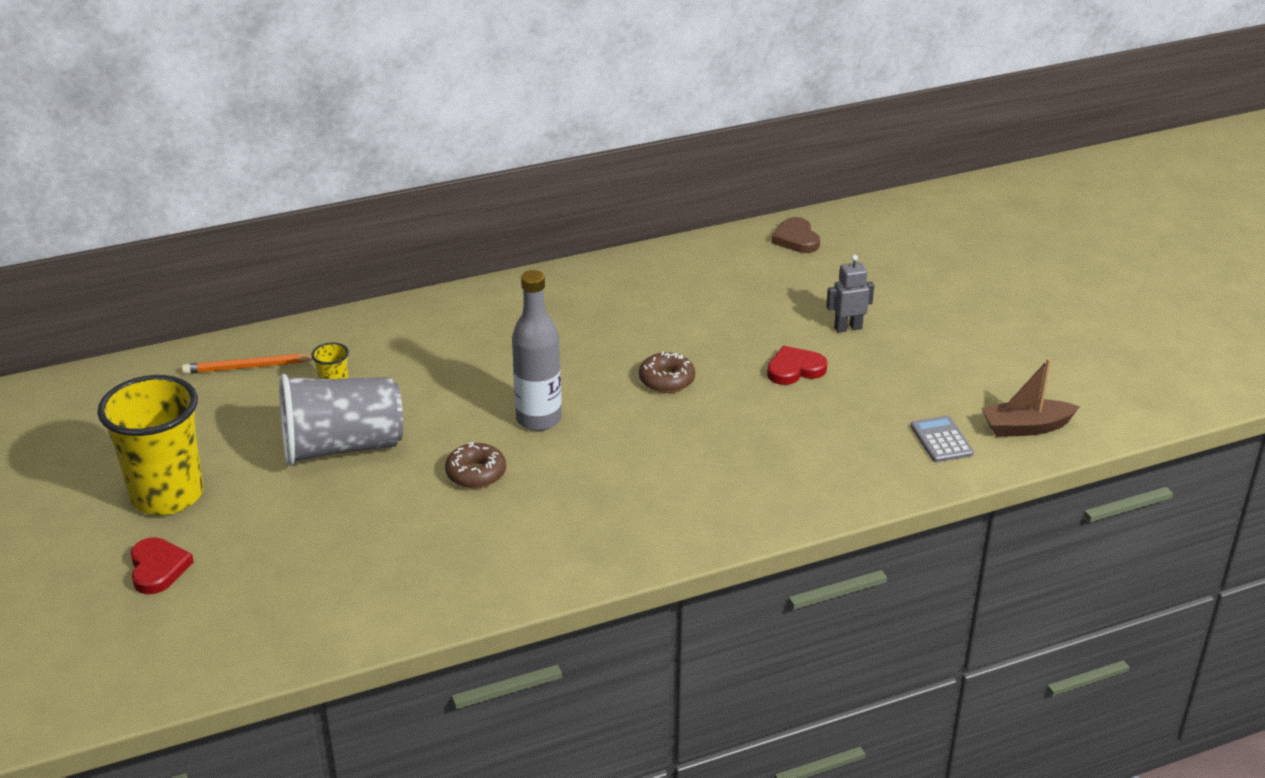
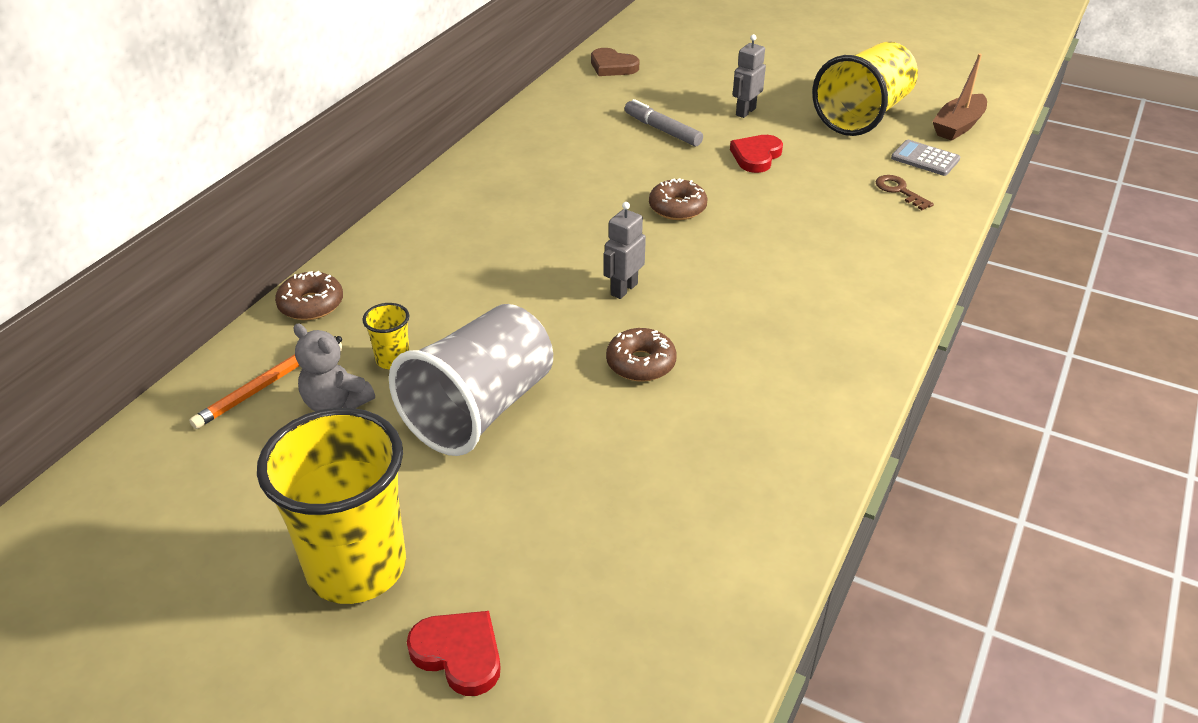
camera: 40 degrees left, 5 degrees up
(271, 399) = (336, 403): none -> grey teddy bear
(335, 329) = (311, 304): none -> brown donut
(538, 419) = (623, 289): grey bottle -> grey robot
(752, 313) = (662, 130): none -> grey marker
(870, 454) = (899, 191): none -> brown key
(950, 378) = (863, 115): none -> yellow cup

